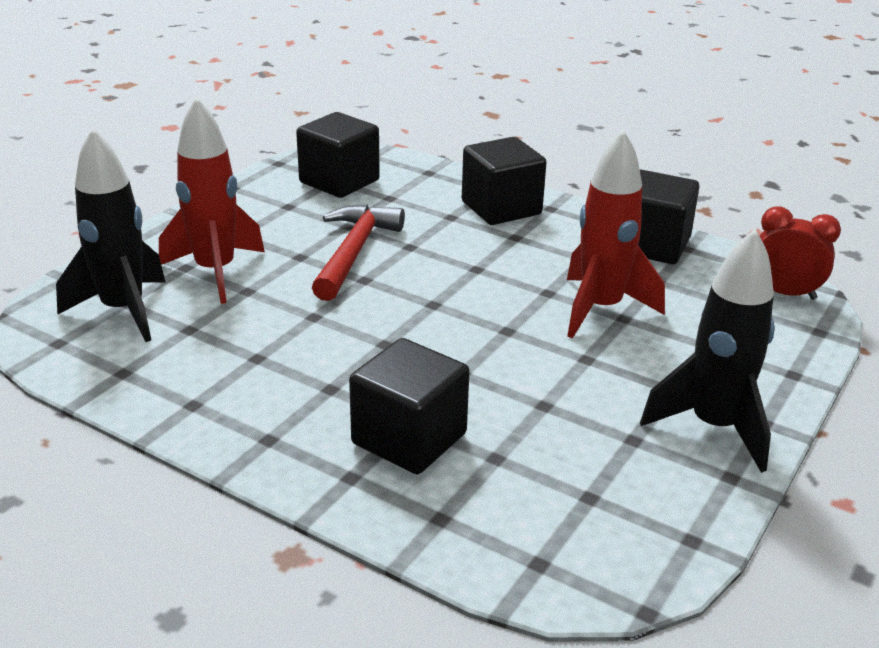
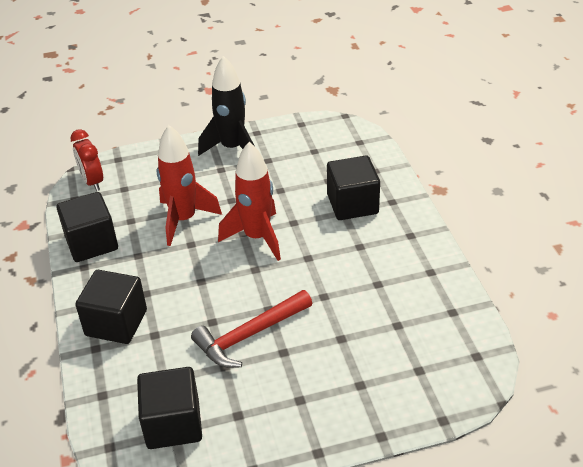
camera: 135 degrees left, 10 degrees up
(123, 311) = (425, 362): black rocket -> none
(215, 272) = (346, 367): red rocket -> red rocket (257, 237)

